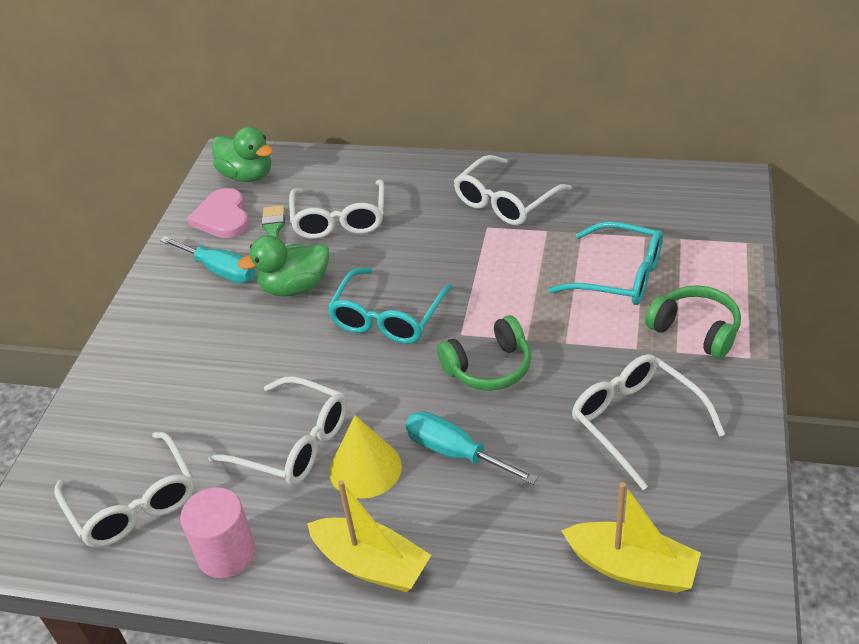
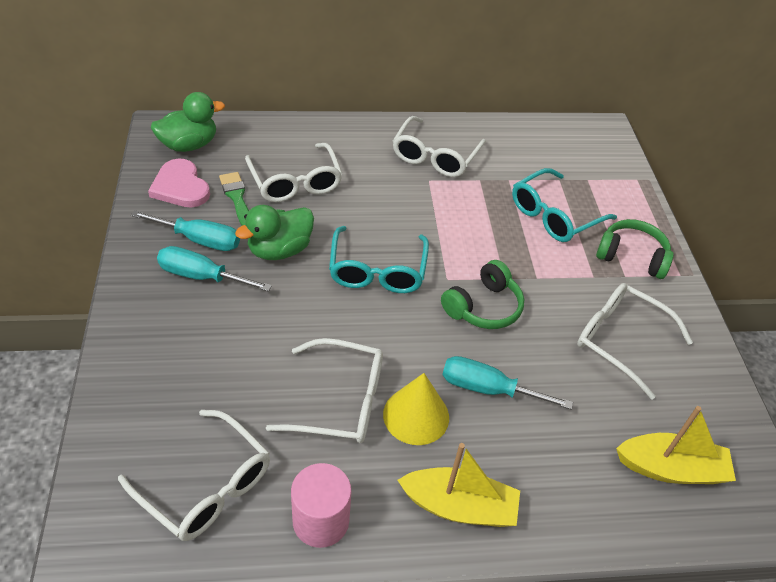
camera: 25 degrees left, 5 degrees up
(207, 306) = (201, 276): none -> turquoise screwdriver
(247, 175) = (189, 145): green duck -> green duck turned 45 degrees counterclockwise
(619, 276) = (554, 215): turquoise glasses -> turquoise glasses turned 135 degrees clockwise

